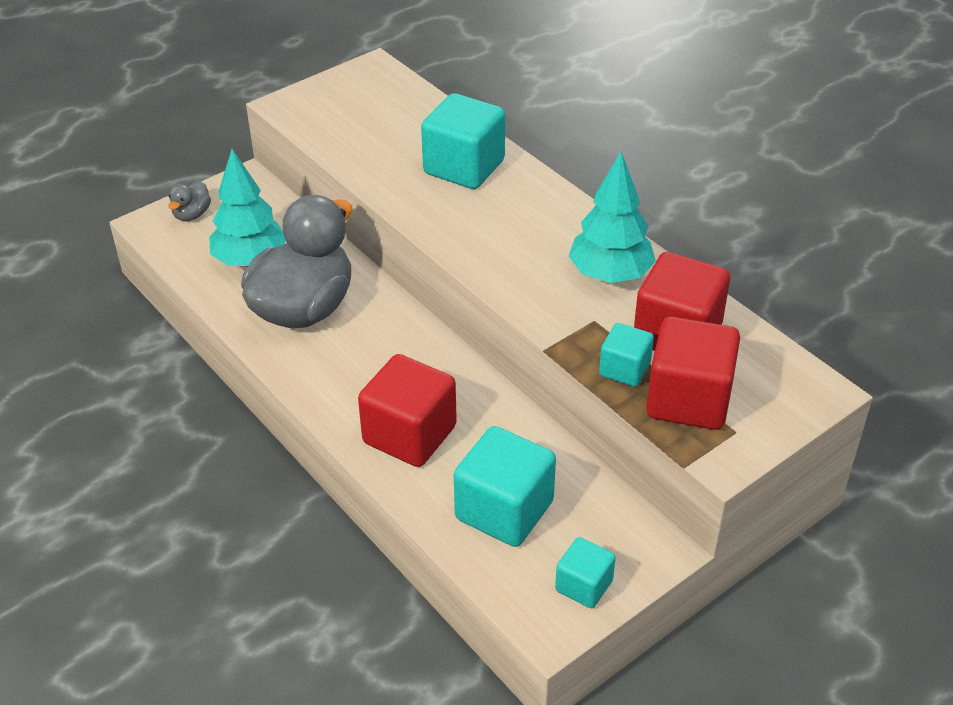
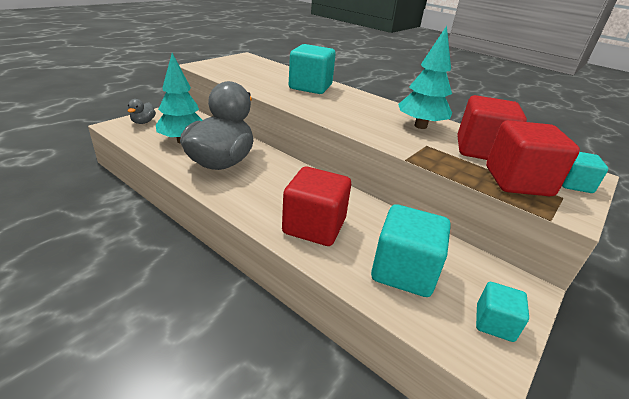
camera: 15 degrees left, 10 degrees down
(624, 369) = (464, 167): turquoise cube -> turquoise cube (573, 184)

